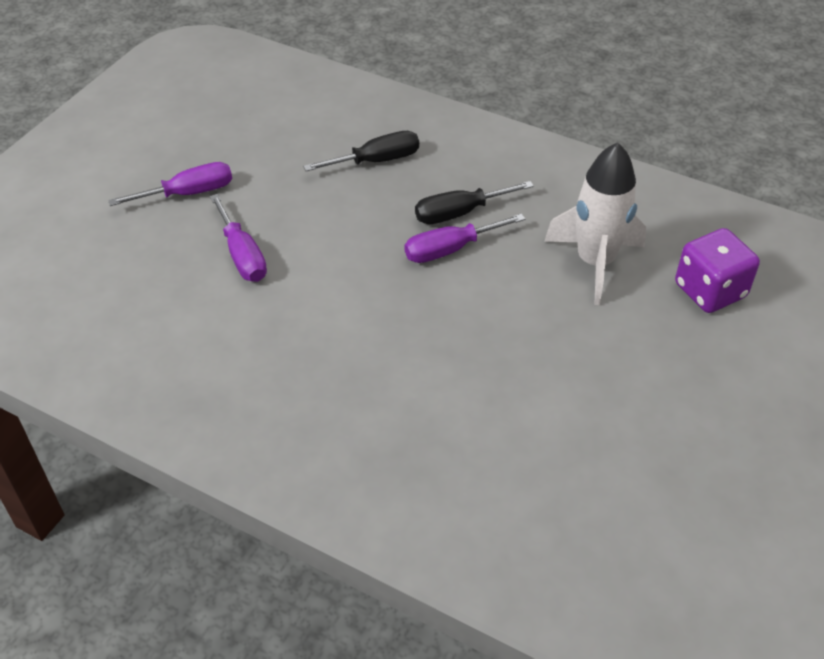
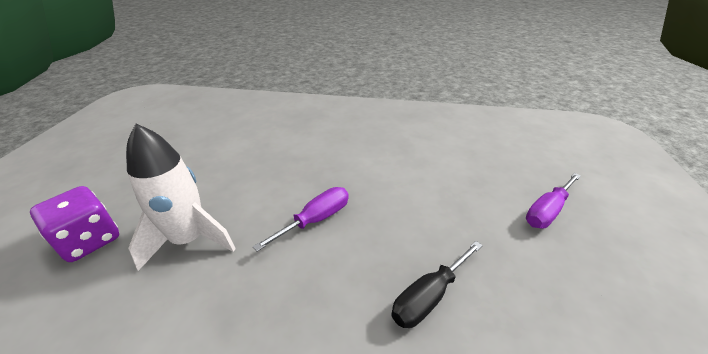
camera: 160 degrees right, 10 degrees down
(242, 255) = (459, 178): purple screwdriver -> none
(459, 213) = (319, 256): black screwdriver -> none

